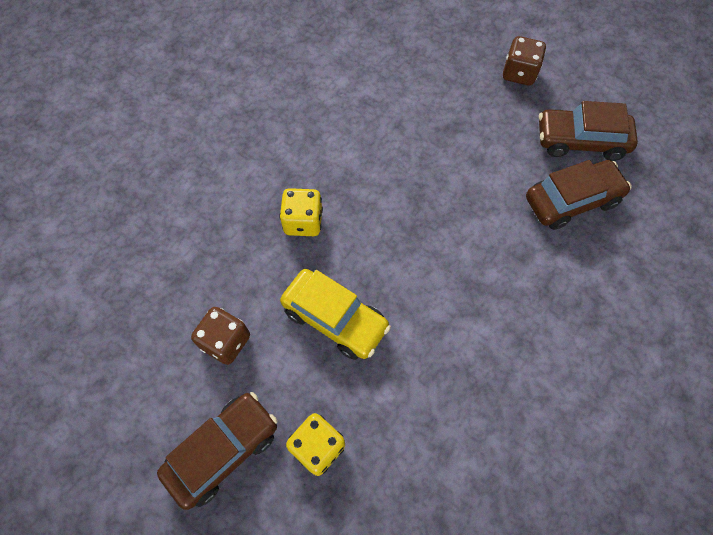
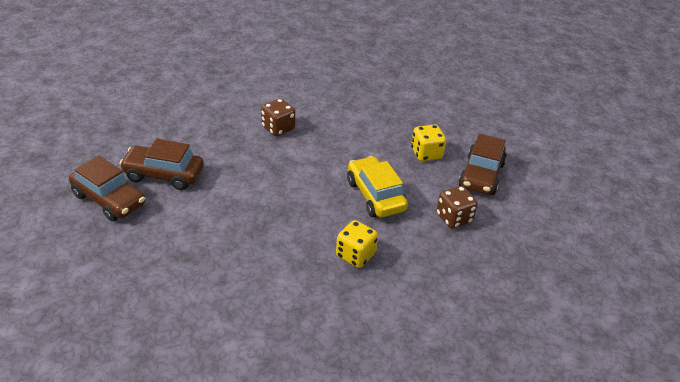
camera: 150 degrees left, 25 degrees down
(223, 450) = (481, 175): brown car -> brown car turned 60 degrees counterclockwise
(519, 73) = (82, 265): brown dice -> brown dice (278, 128)

